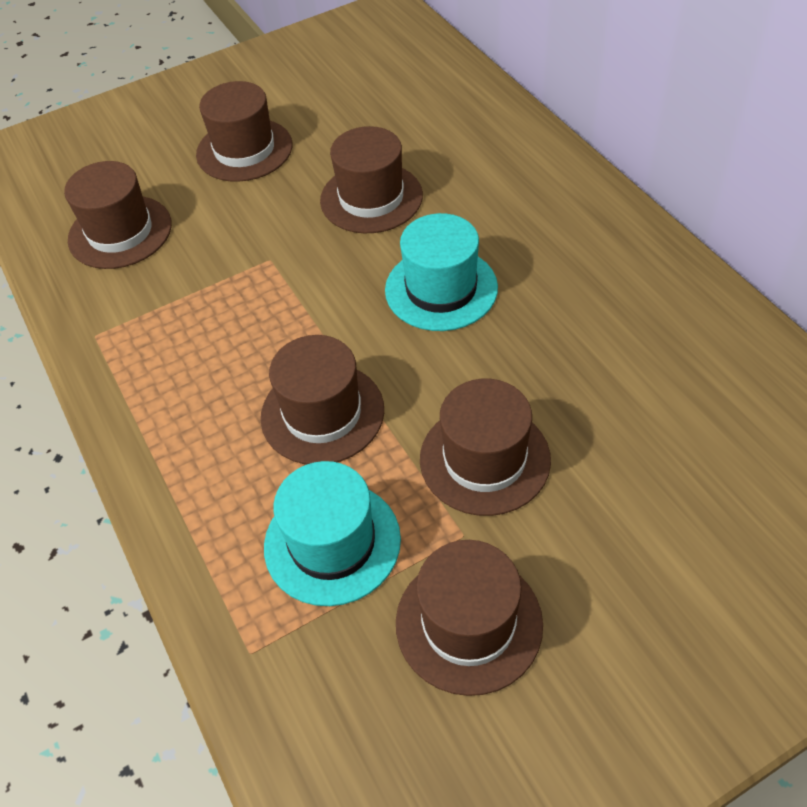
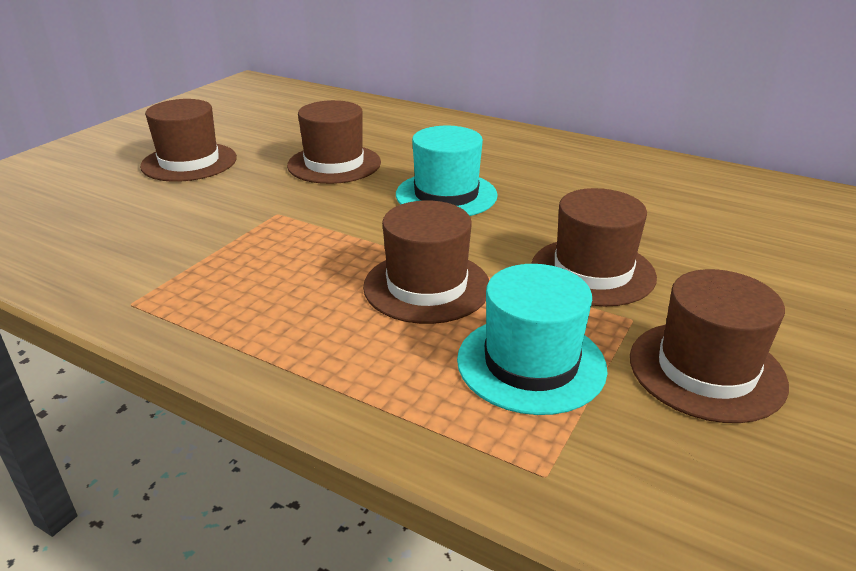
camera: 35 degrees left, 20 degrees down
(120, 232) = (99, 231): brown hat -> none

